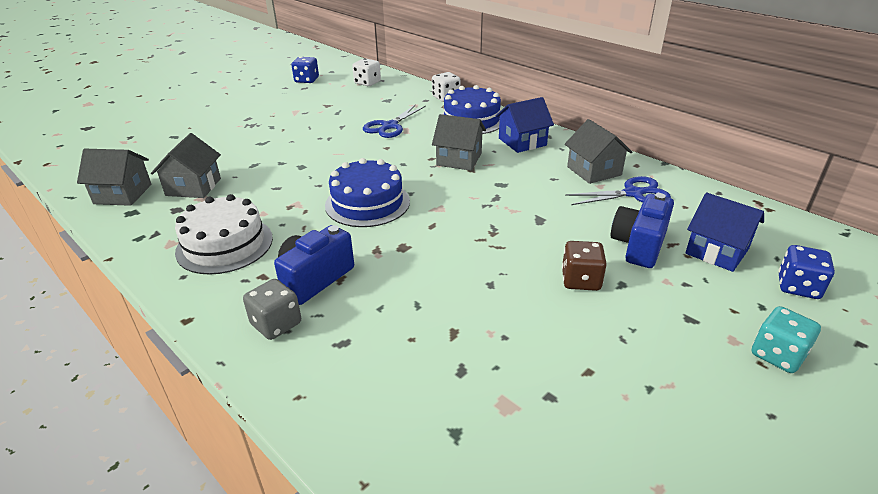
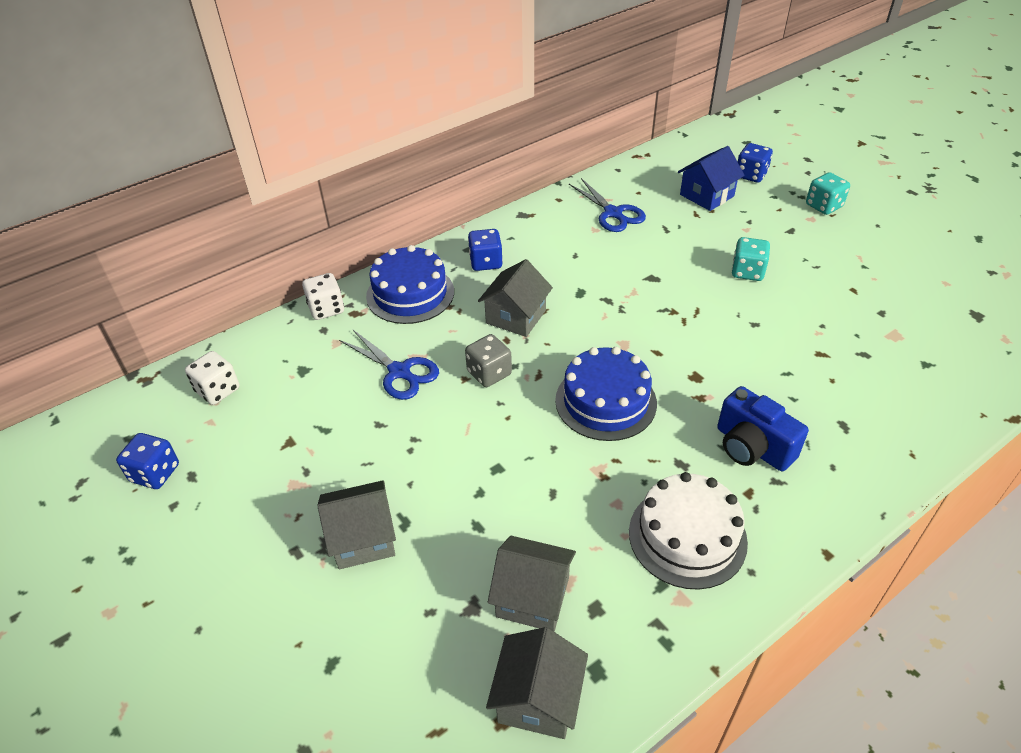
camera: 80 degrees left, 10 degrees up
(276, 324) = (825, 475): grey dice -> grey dice (489, 373)
(522, 142) = (486, 262): blue house -> blue dice
(580, 280) = (747, 272): brown dice -> turquoise dice
(594, 171) = (565, 227): grey house -> grey house (363, 538)
(634, 193) = (613, 213): blue scissors -> blue scissors turned 150 degrees clockwise
(638, 245) = (697, 231): blue camera -> none

